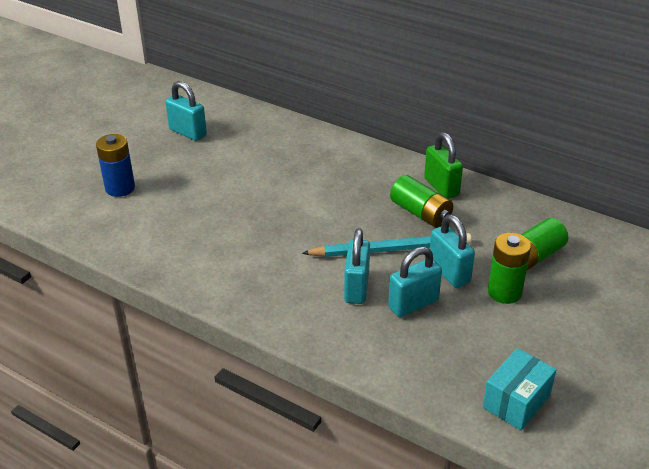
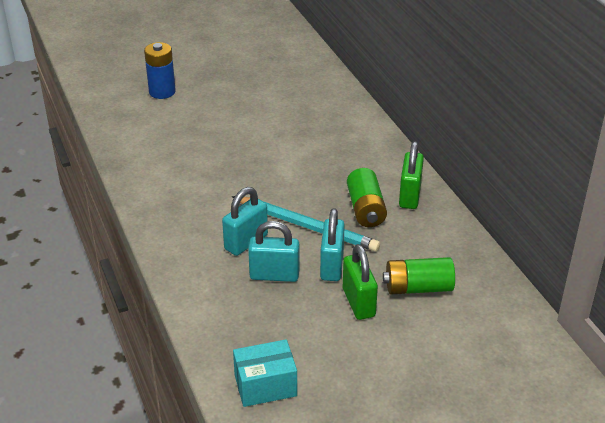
camera: 35 degrees right, 0 degrees up
(188, 132) = (256, 68): turquoise padlock -> none
(504, 292) = (358, 302): green battery -> green padlock

